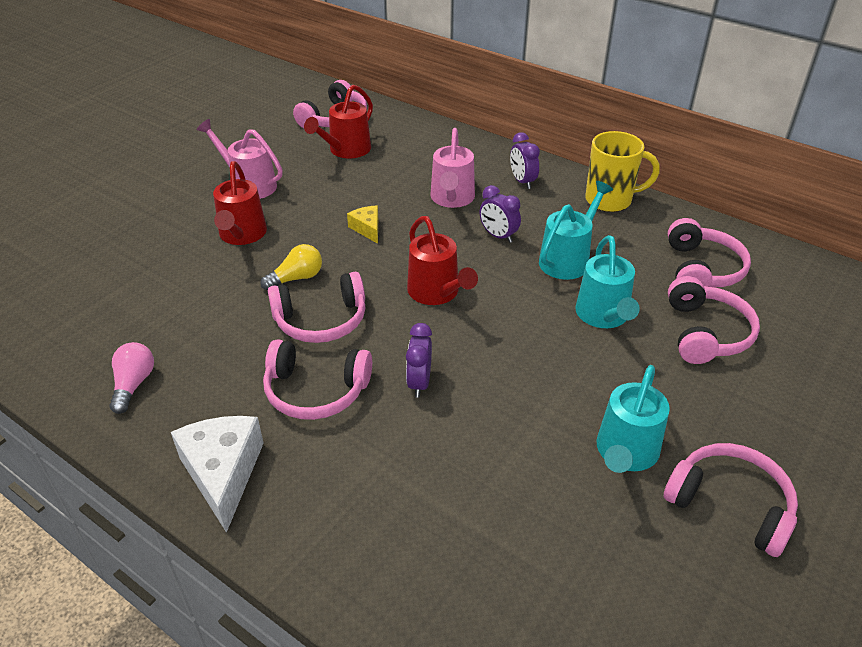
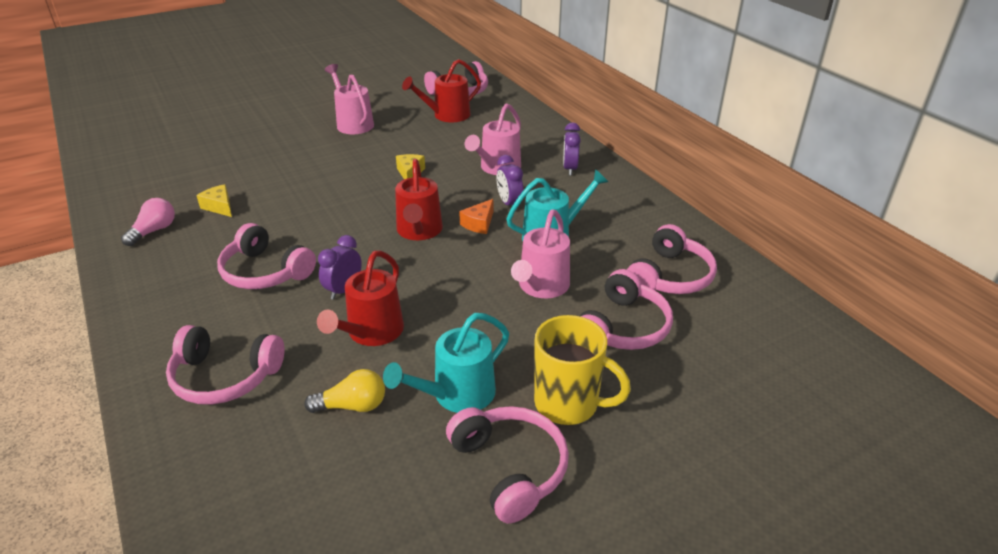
camera: 25 degrees right, 5 degrees down
(186, 330) = (219, 207): none -> yellow cheese
(223, 473) = (153, 305): white cheese -> none
(242, 235) = (315, 155): red watering can -> red watering can (371, 333)
(296, 278) = (325, 193): yellow light bulb -> yellow light bulb (352, 406)
(321, 320) = (315, 226): pink headphones -> pink headphones (225, 377)
(488, 266) = (479, 224): none -> orange cheese
(604, 316) = (541, 287): turquoise watering can -> pink watering can
(610, 200) = (635, 201): yellow mug -> yellow mug (568, 404)

